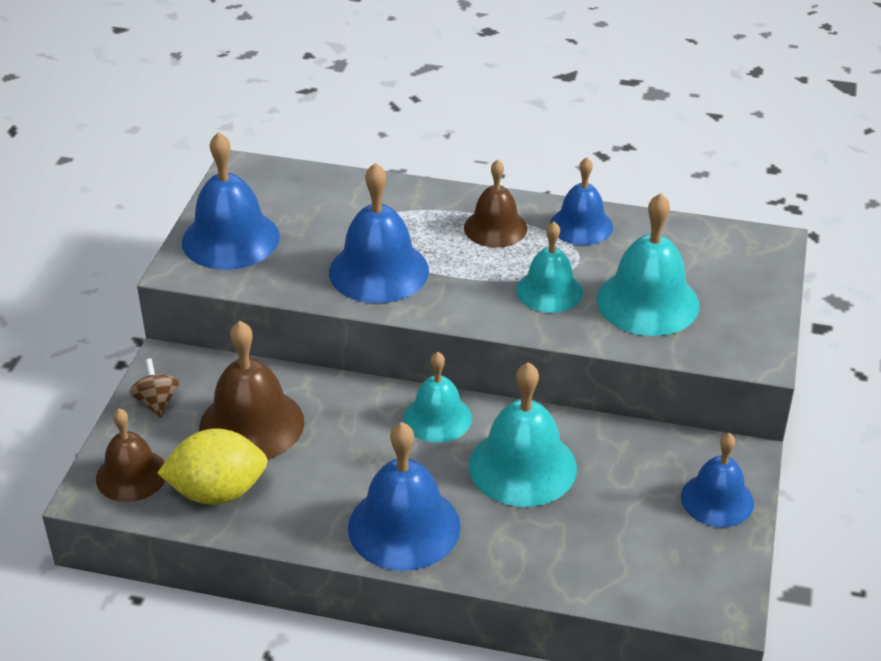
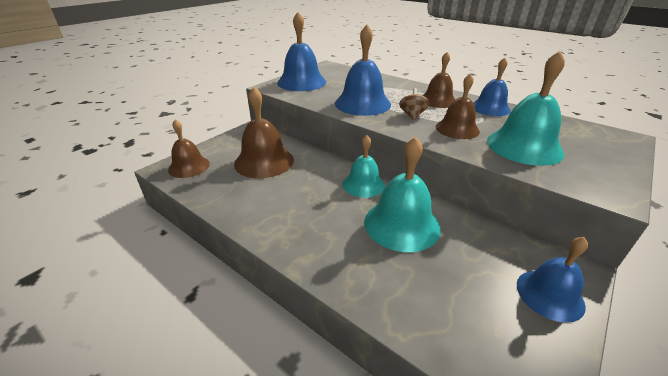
camera: 25 degrees right, 5 degrees down
(157, 402) = (230, 142): brown spinning top -> brown spinning top (412, 115)
(217, 492) = (219, 185): yellow lemon -> none
(404, 526) = (303, 235): blue bell -> none
(549, 291) = (457, 129): turquoise bell -> brown bell

